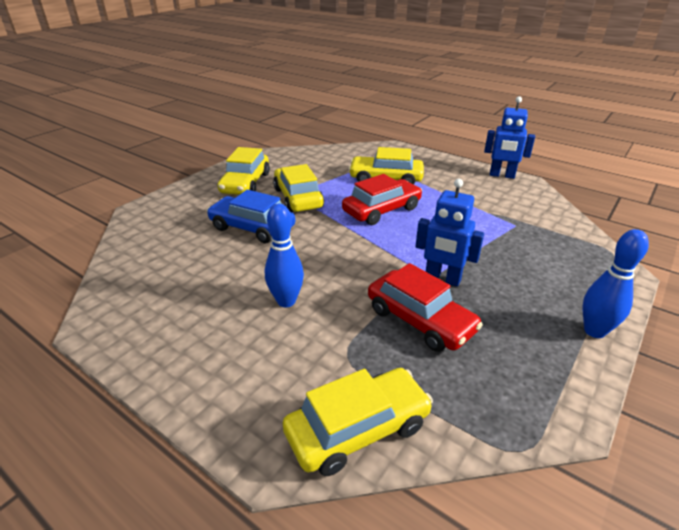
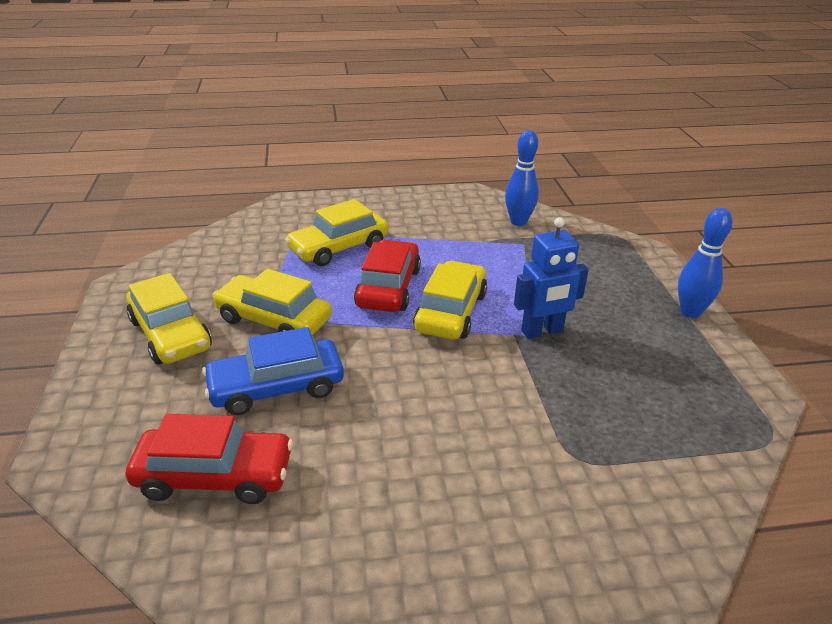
camera: 45 degrees left, 0 degrees up
(286, 301) = (448, 445): blue bowling pin -> blue bowling pin (518, 222)
(358, 429) = (674, 512): yellow car -> yellow car (451, 312)
(420, 320) = (580, 382): red car -> red car (215, 476)
(501, 175) = (443, 194): blue robot -> none

